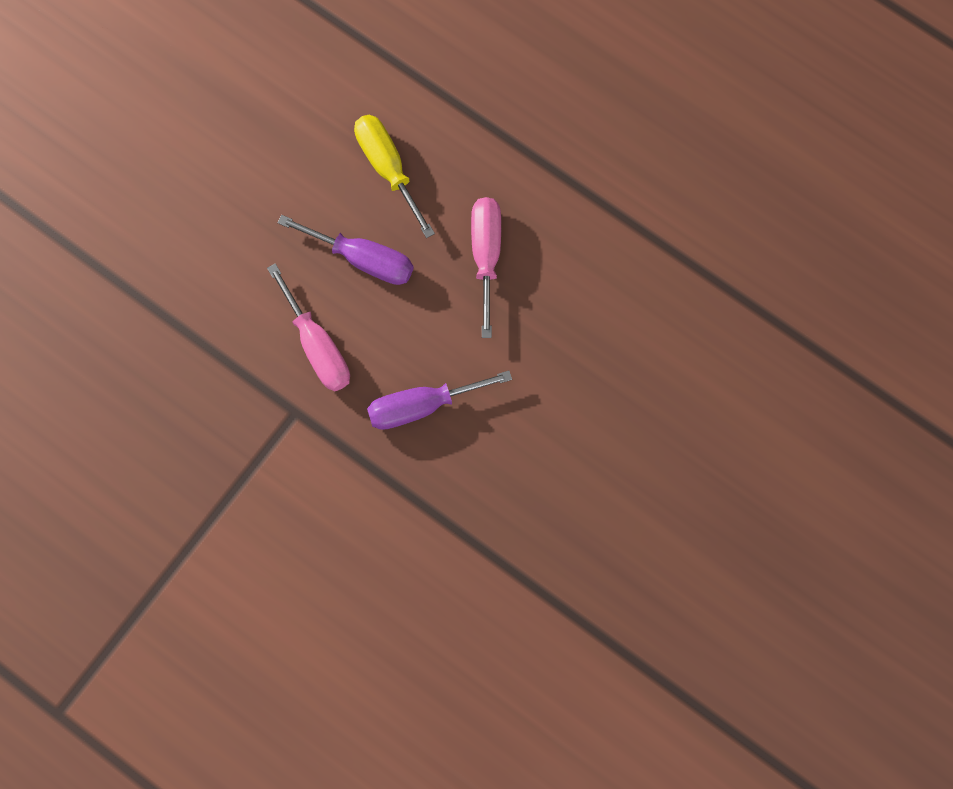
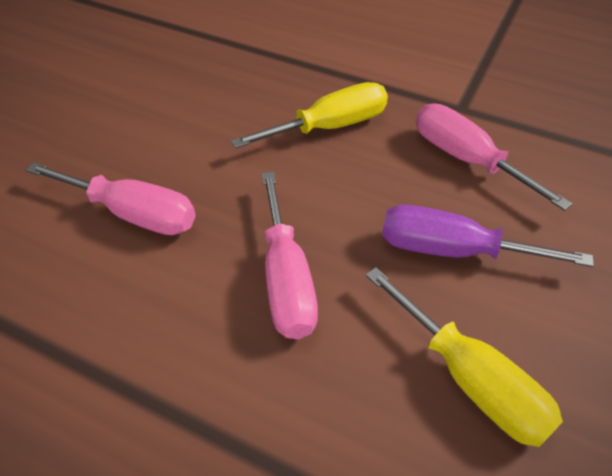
camera: 170 degrees right, 25 degrees down
(421, 406) = (330, 127): purple screwdriver -> yellow screwdriver
(594, 333) = (133, 214): none -> pink screwdriver

